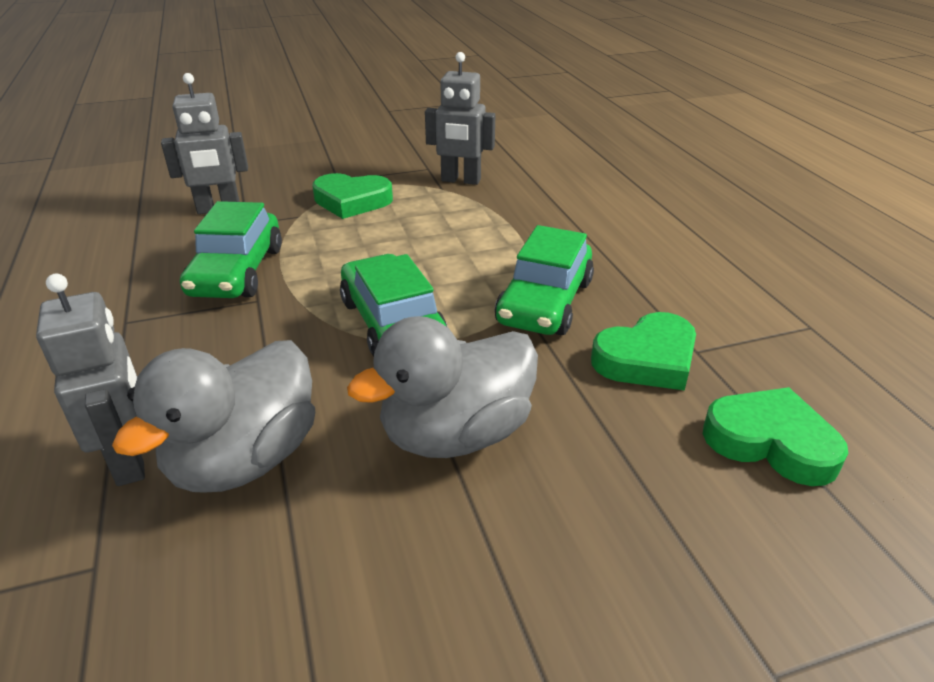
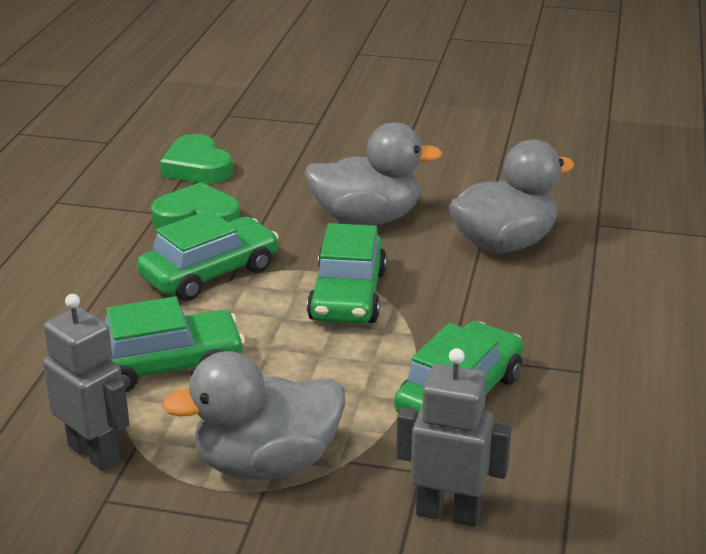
camera: 150 degrees left, 5 degrees down
(131, 460) = (577, 264): grey robot -> none
(352, 201) = (266, 464): green heart -> grey duck
(482, 227) = (164, 366): none -> green car

